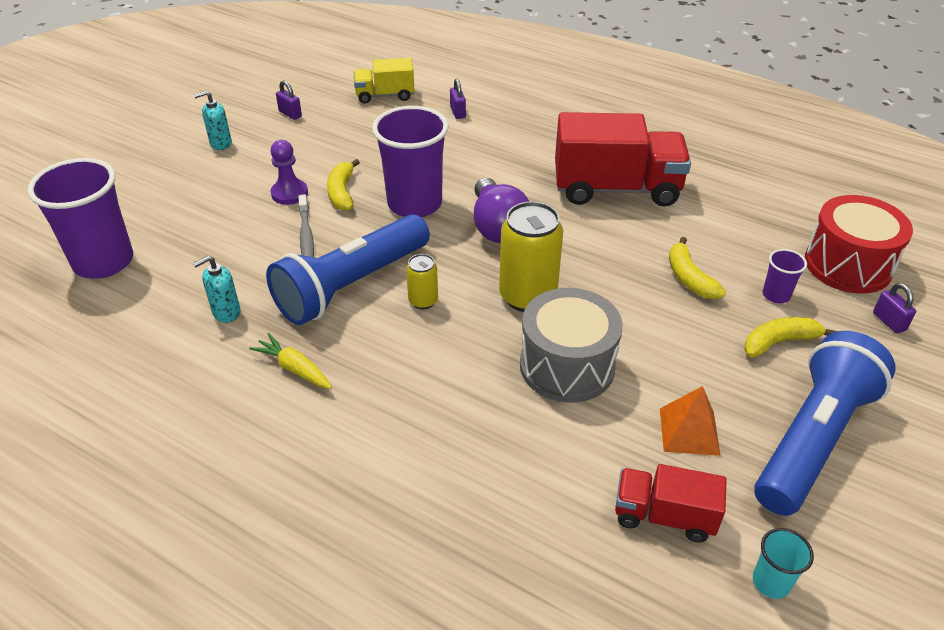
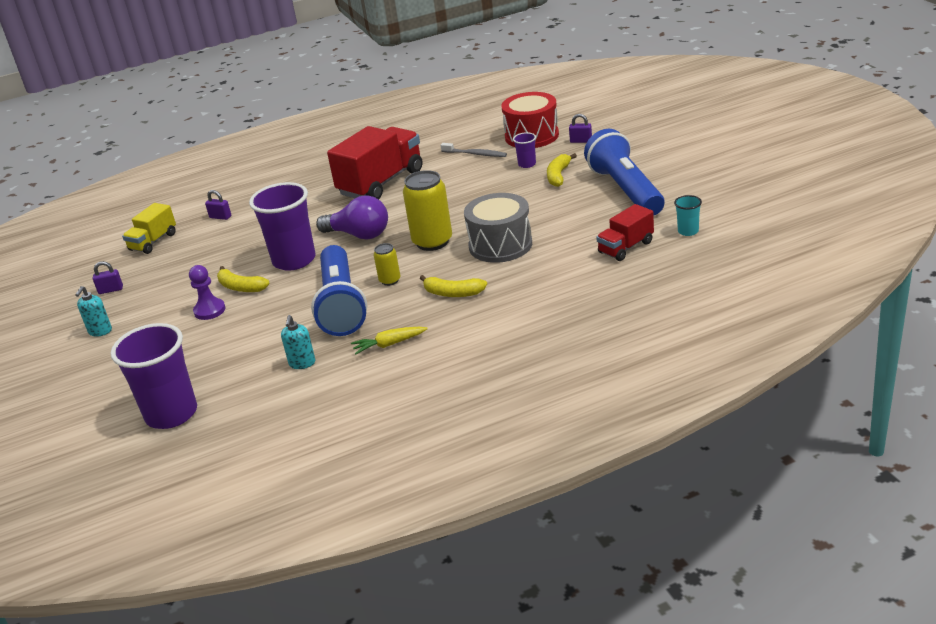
camera: 50 degrees left, 10 degrees down
(306, 236) = (267, 313): grey toothbrush -> grey toothbrush (475, 154)
(689, 278) = (483, 185): yellow banana -> yellow banana (453, 293)
(689, 431) = (584, 222): orange pyramid -> none

